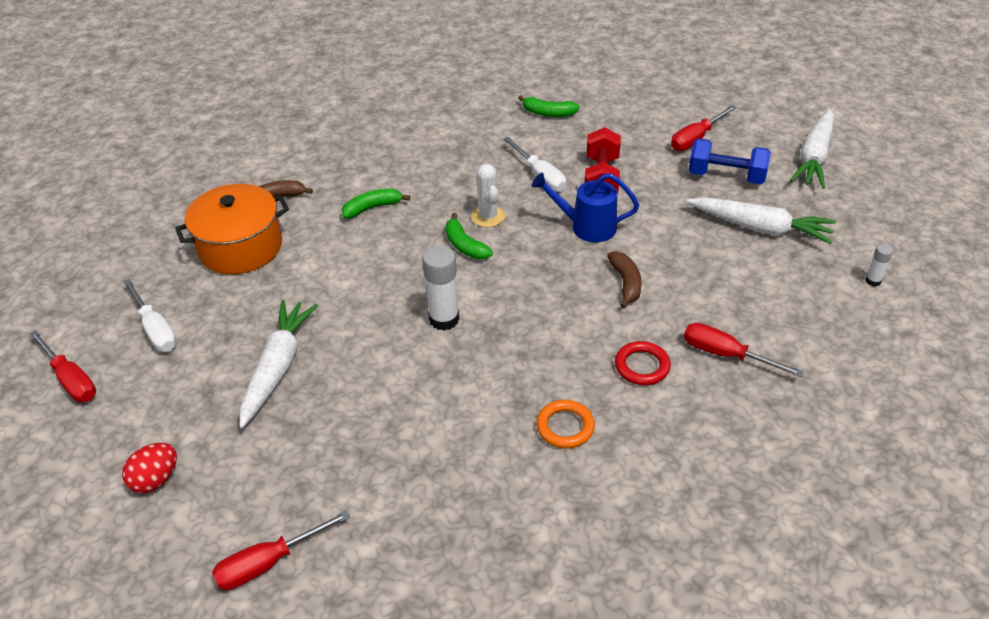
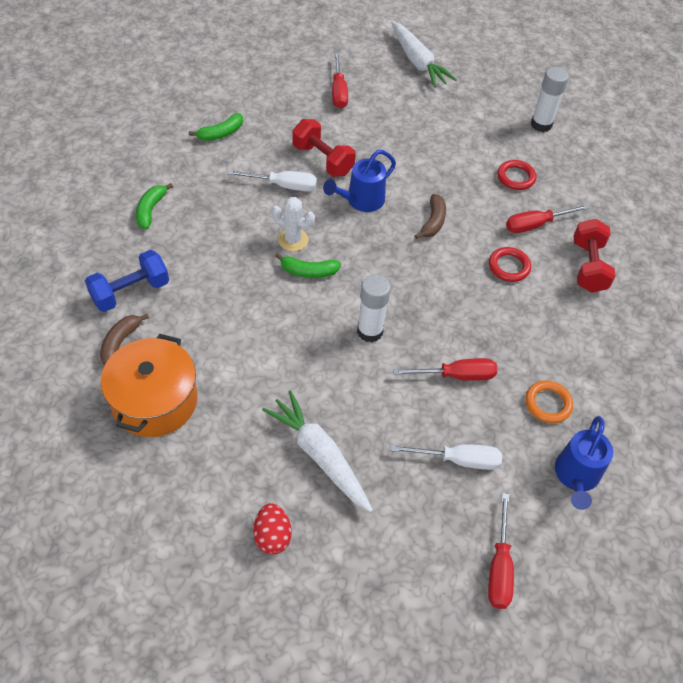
camera: 55 degrees left, 10 degrees up
(71, 379) = (189, 606): red screwdriver -> red screwdriver (456, 375)
(155, 329) = (191, 513): white screwdriver -> white screwdriver (458, 460)
(155, 479) = (361, 598): red egg -> red egg (272, 536)
(372, 208) = (206, 294): green banana -> green banana (151, 210)
(432, 568) = (575, 477): none -> blue watering can
(565, 427) = (523, 336): orange ring -> orange ring (548, 404)
(625, 283) = (433, 222): brown banana -> brown banana turned 75 degrees clockwise
(726, 176) = (389, 108): blue dumbbell -> blue dumbbell (130, 292)
(726, 427) = (588, 266): none -> red dumbbell
(760, 228) = (451, 130): white carrot -> none
(768, 304) = (516, 177): none -> red ring
(873, 281) = (541, 124): white glue stick -> white glue stick, size x1.92

